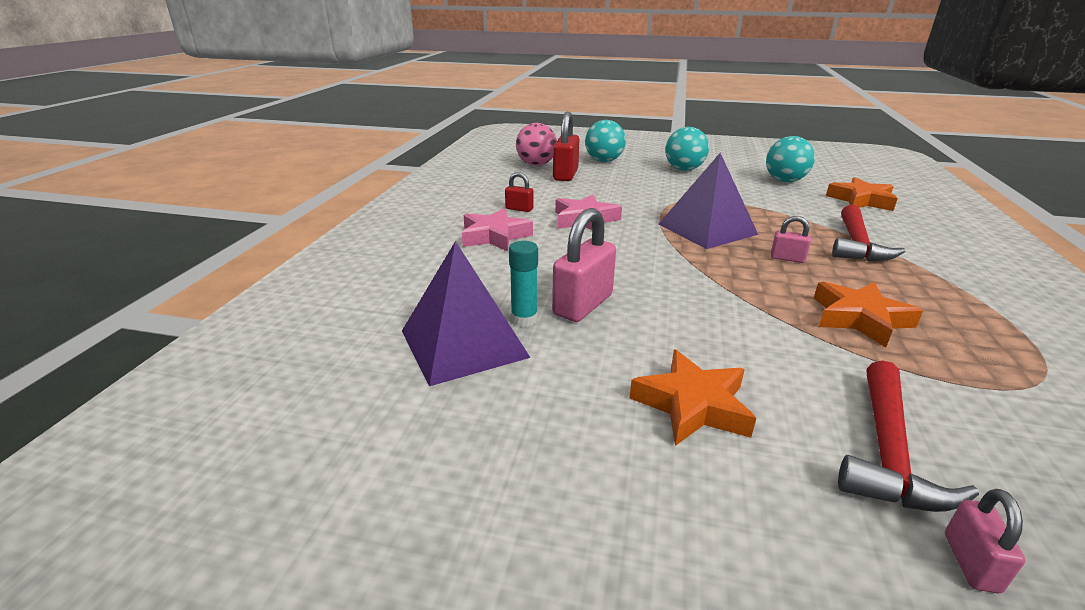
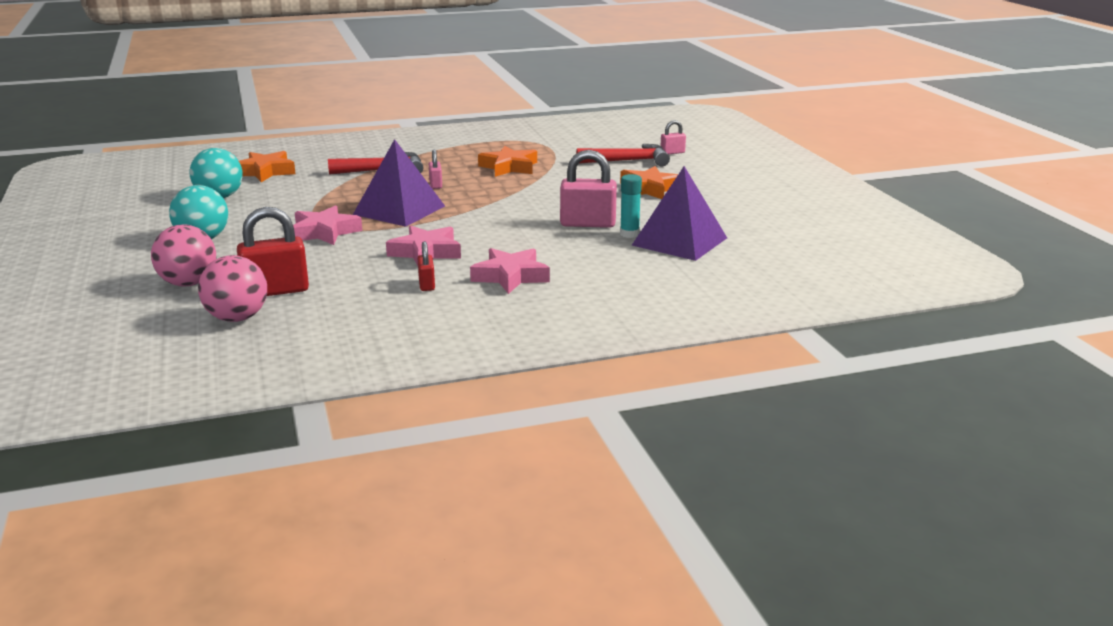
camera: 120 degrees left, 5 degrees down
(604, 161) = (188, 283): turquoise ball -> pink ball
(668, 198) = (324, 232): none -> pink star

